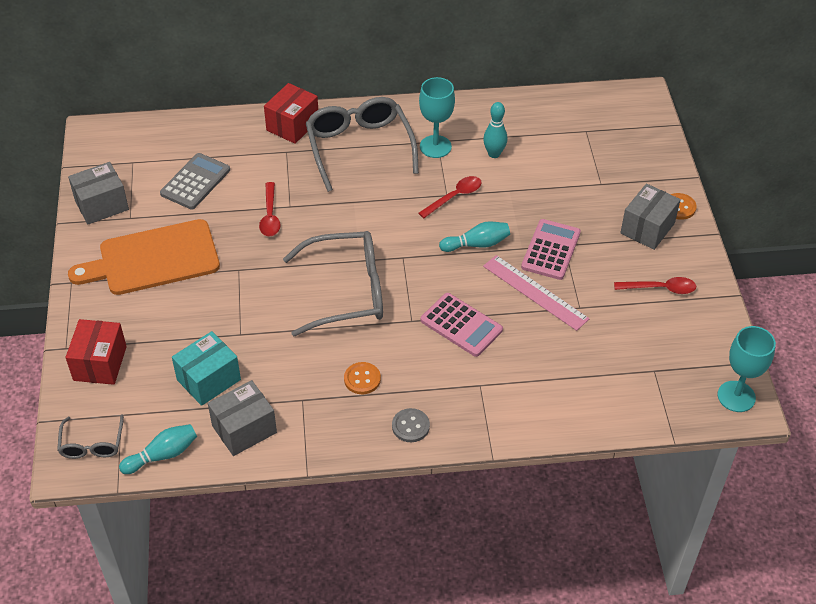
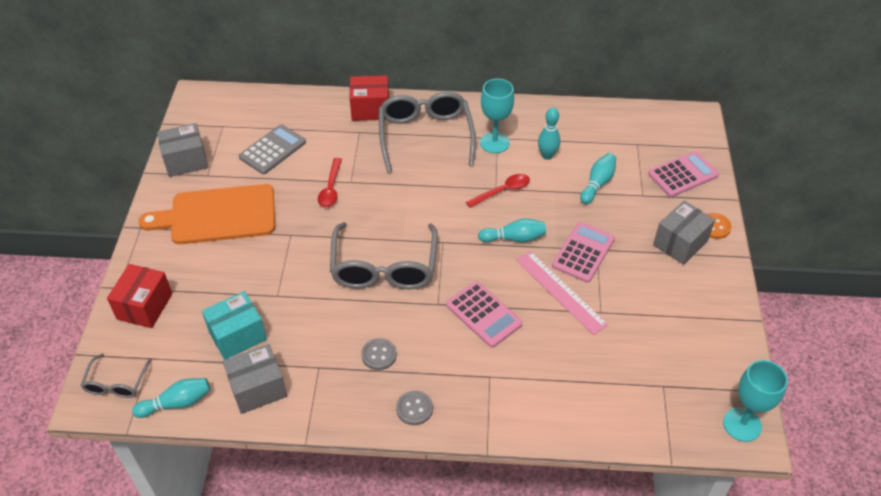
camera: 10 degrees right, 0 degrees up
(292, 125) = (370, 109): red box -> red box turned 45 degrees clockwise
(347, 291) = (384, 268): grey glasses -> grey glasses turned 90 degrees clockwise
(362, 379) = (379, 355): orange button -> grey button
(552, 177) = (597, 184): none -> turquoise bowling pin
(638, 158) = (683, 175): none -> pink calculator
(660, 288) = (683, 304): red spoon -> none

